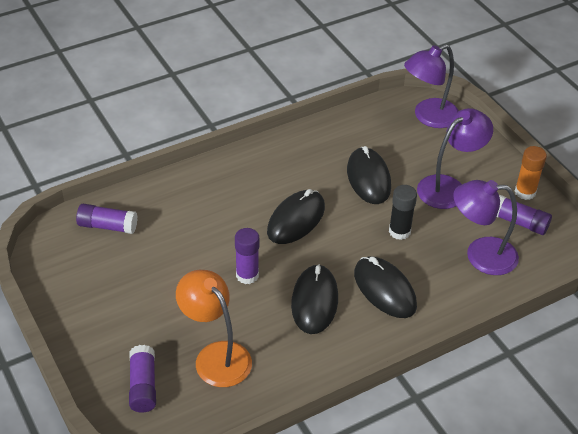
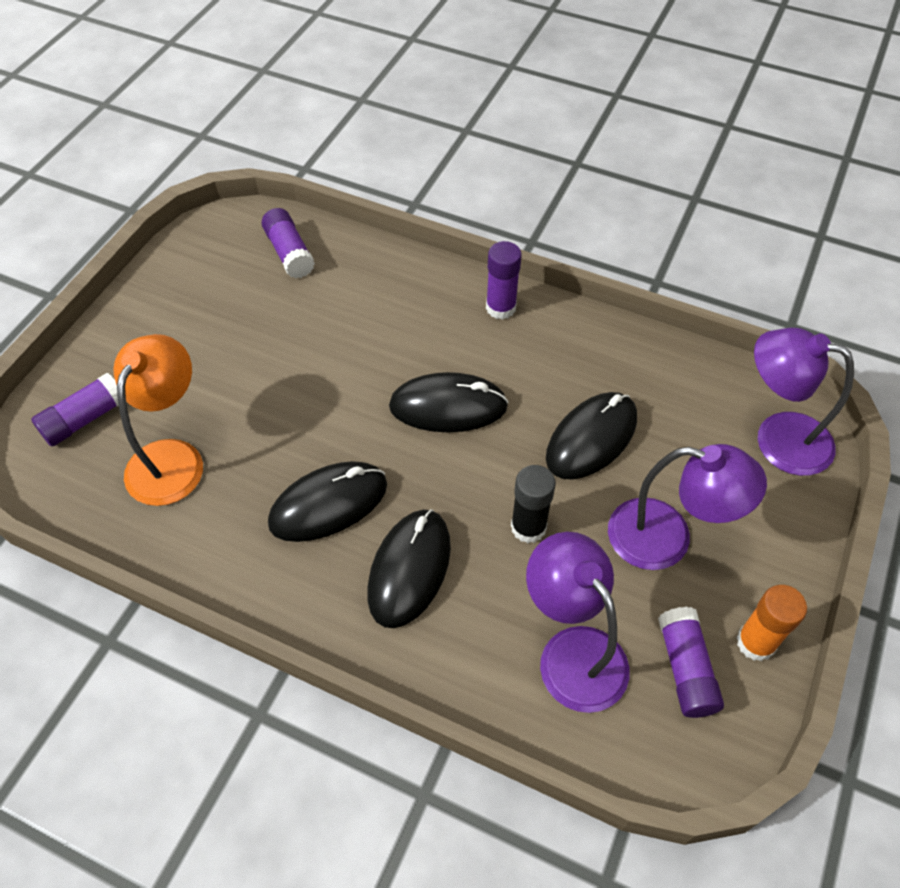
camera: 55 degrees right, 10 degrees up
(247, 275) = (317, 413): purple glue stick -> purple glue stick (500, 308)

